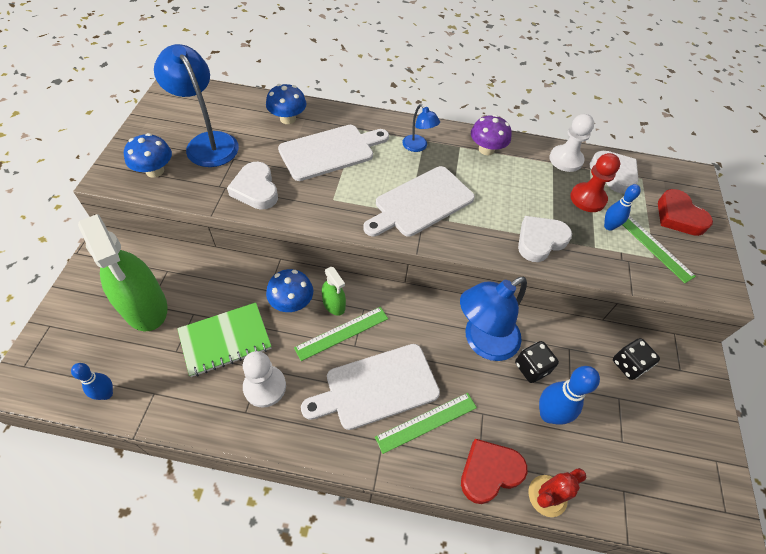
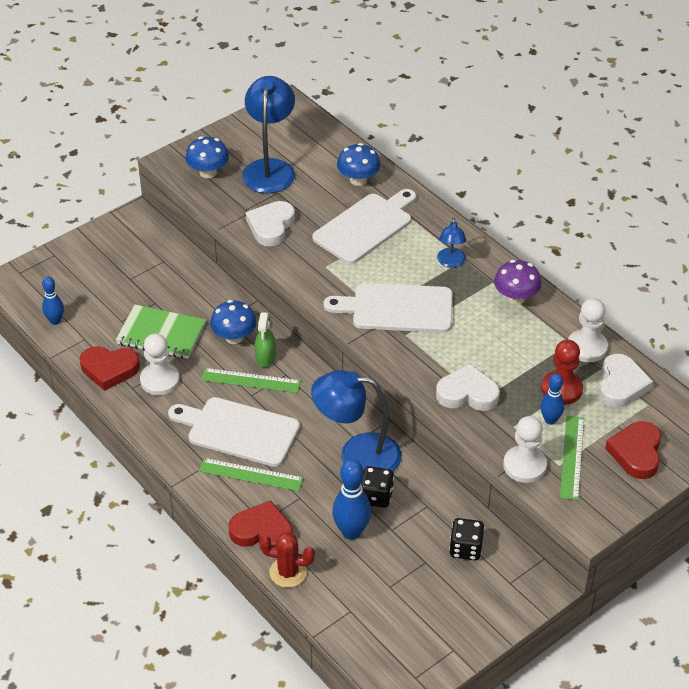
camera: 45 degrees right, 10 degrees down
(145, 306) = (126, 278): green spray bottle -> none
(206, 408) = (109, 369): none -> red heart
(330, 151) = (365, 226): white cutting board -> white cutting board turned 60 degrees counterclockwise
(637, 273) = (524, 465): none -> white pawn

